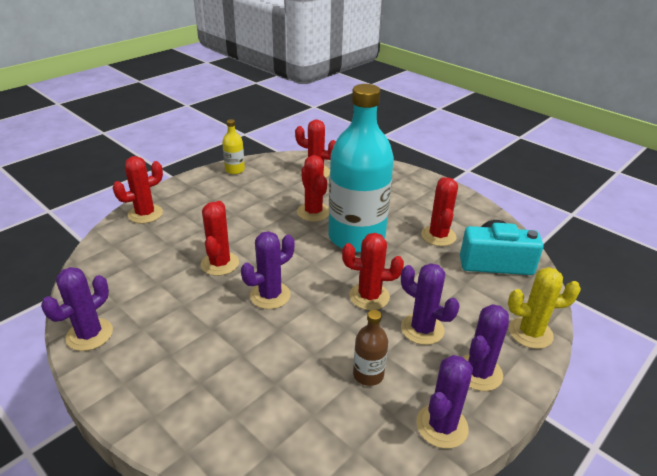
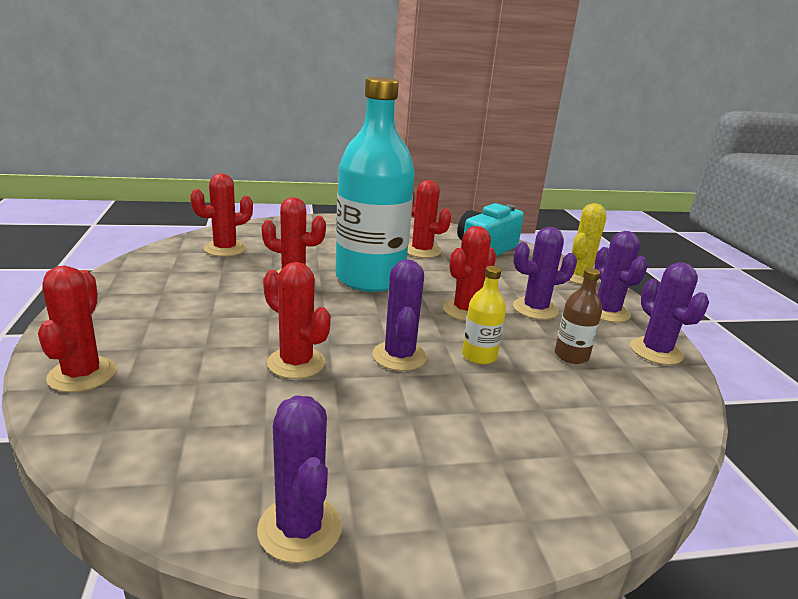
camera: 55 degrees left, 10 degrees down
(235, 170) = (120, 281): yellow bottle -> yellow bottle (479, 356)

